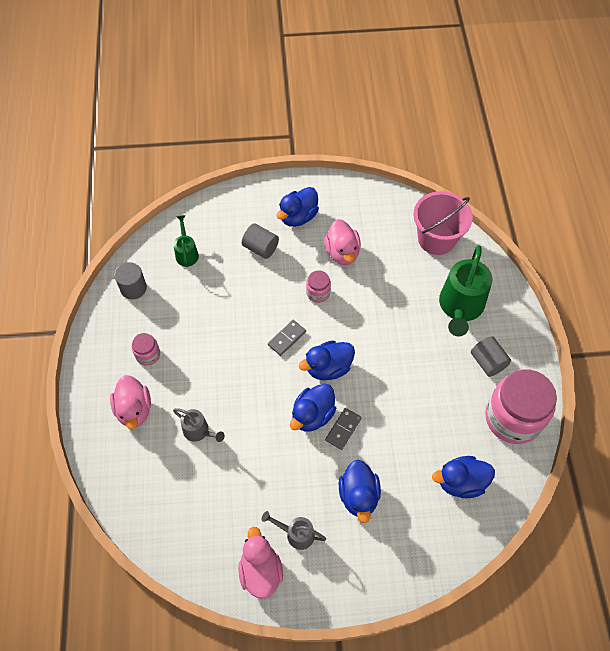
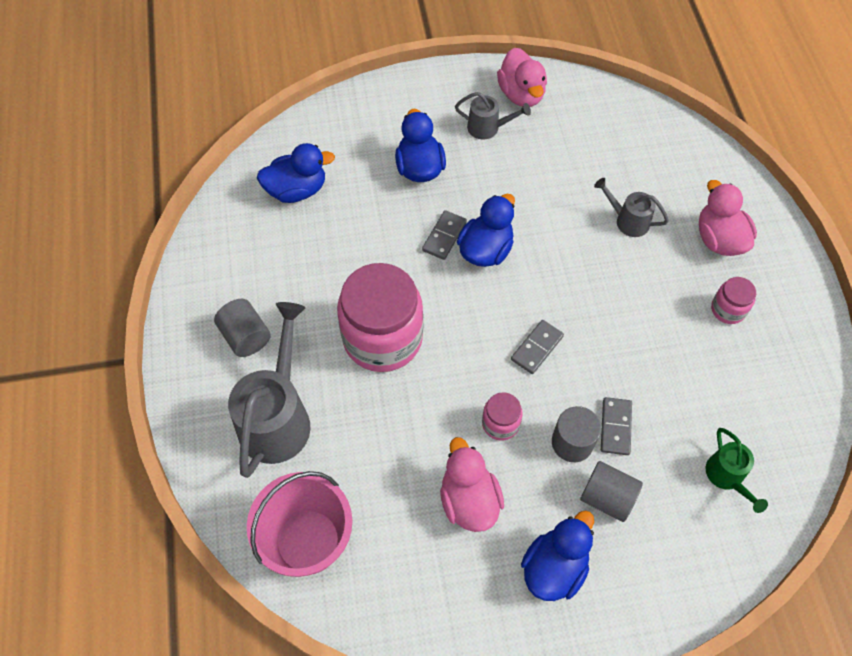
camera: 175 degrees right, 0 degrees up
(133, 288) = (789, 408): grey cylinder -> grey cylinder (572, 442)
(246, 285) = (615, 427): none -> grey domino
(328, 368) = (472, 311): blue duck -> none
(460, 308) = (278, 416): green watering can -> grey watering can
(513, 418) = (221, 266): pink jar -> pink jar (382, 338)

